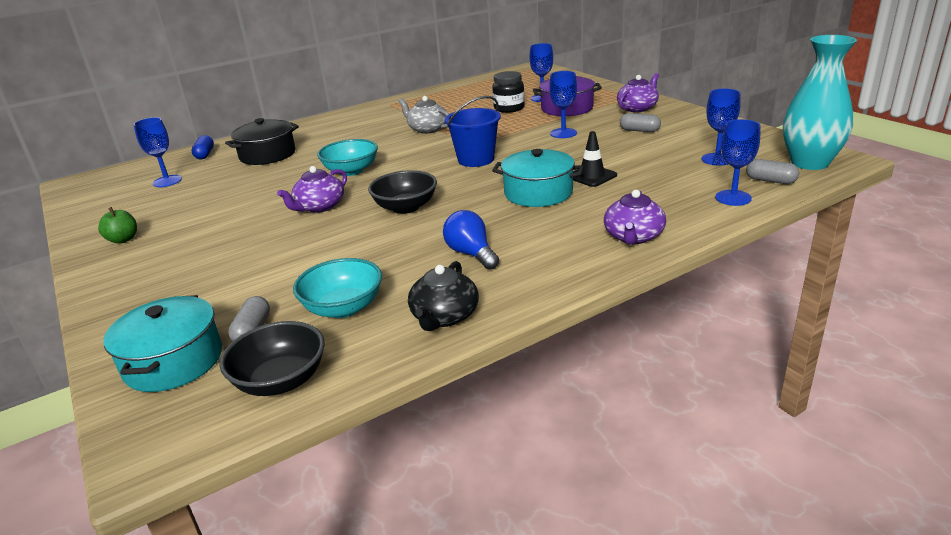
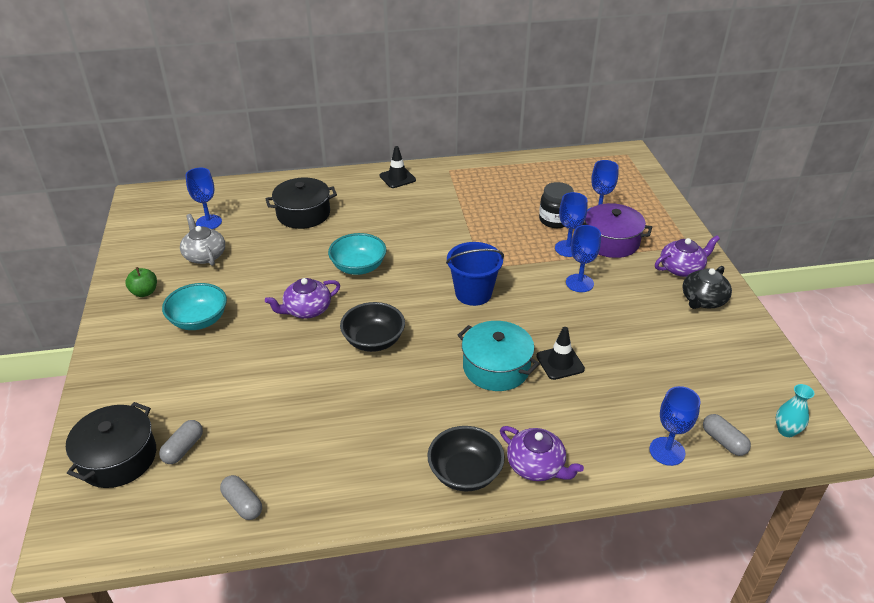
camera: 20 degrees right, 10 degrees up
(173, 361) = (118, 458): turquoise pot -> black pot
(205, 154) = (254, 193): blue capsule -> none
(281, 380) = (176, 513): black bowl -> black bowl (465, 473)
(343, 308) = (257, 451): turquoise bowl -> turquoise bowl (199, 320)
(345, 117) = (397, 178): none -> black traffic cone
(427, 129) = (459, 226): grey teapot -> grey teapot (204, 255)
(444, 316) = (323, 497): black teapot -> black teapot (703, 300)
(471, 254) = (389, 428): blue light bulb -> none
(633, 236) = (536, 466): purple teapot -> purple teapot turned 90 degrees counterclockwise
(639, 130) = (656, 308): grey capsule -> grey capsule (242, 504)
(717, 159) = (697, 386): blue goblet -> blue goblet (568, 248)
(809, 163) = (786, 430): turquoise vase -> turquoise vase, size x0.45

